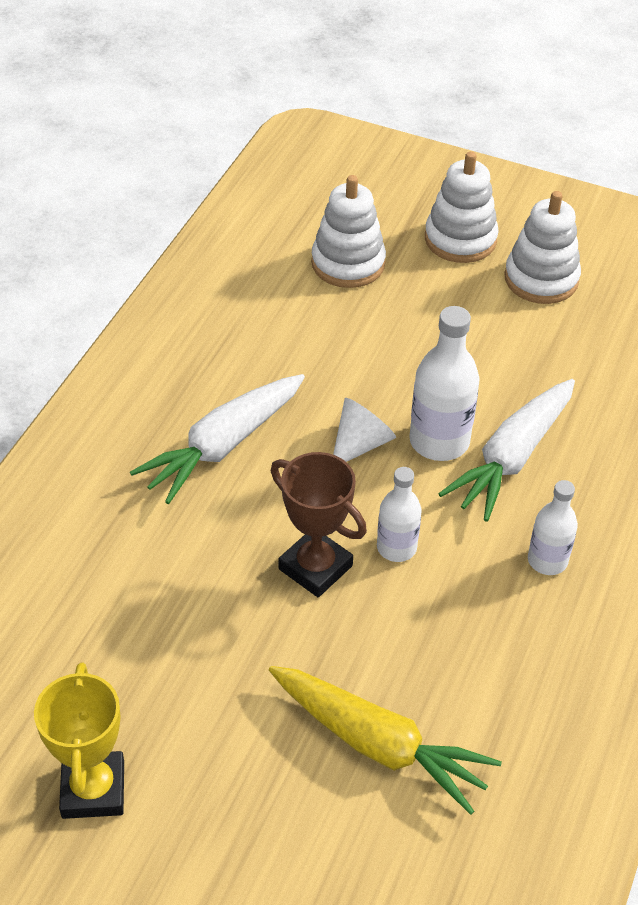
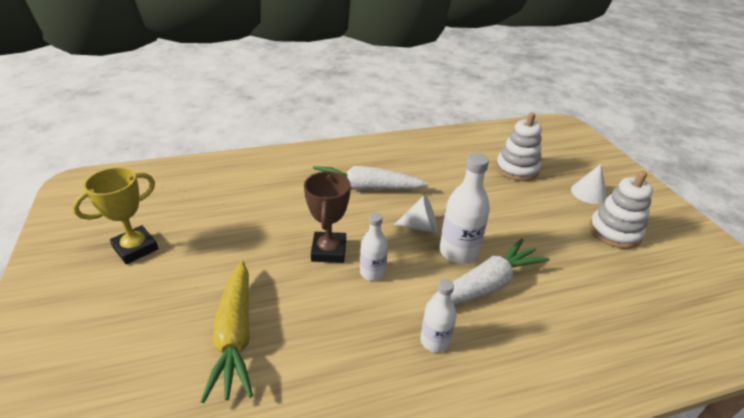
camera: 50 degrees right, 10 degrees down
(460, 239) = (589, 193): white stacking toy -> white cone
(512, 457) = (485, 285): white carrot -> white carrot turned 150 degrees clockwise

